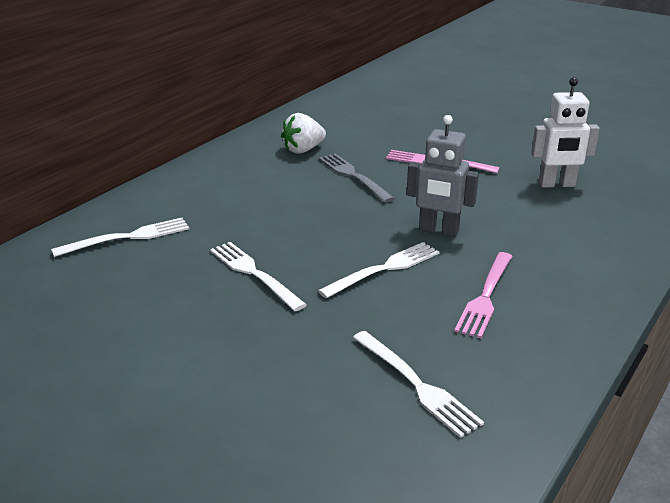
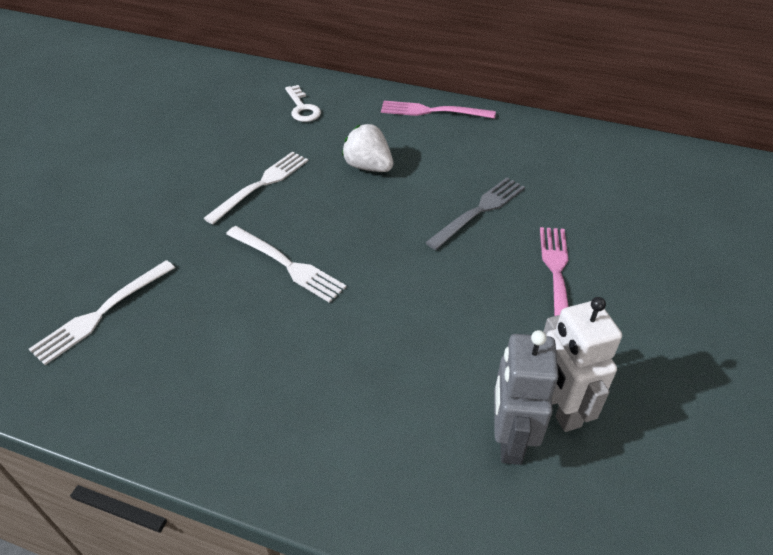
camera: 75 degrees right, 15 degrees up
(129, 237) = (302, 108): white fork -> white key
(303, 150) = (522, 163): white strawberry -> white strawberry (368, 167)
(438, 231) = (378, 296): grey robot -> grey robot (509, 440)
(485, 297) = (248, 350): pink fork -> pink fork (431, 111)

